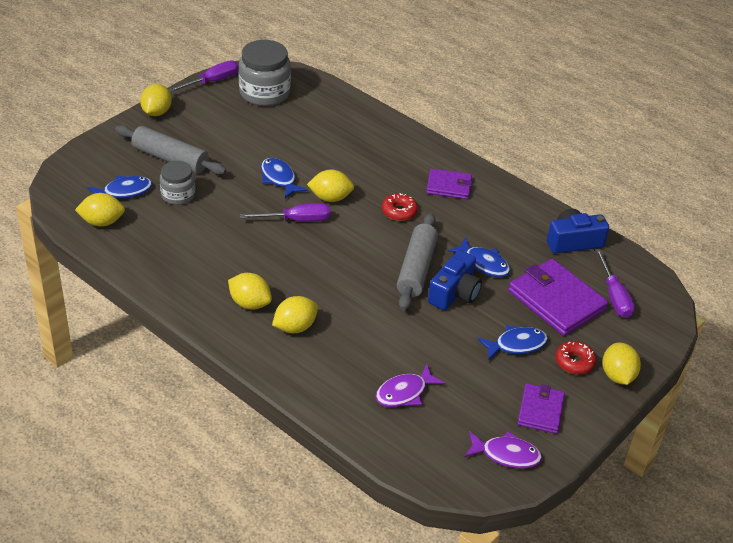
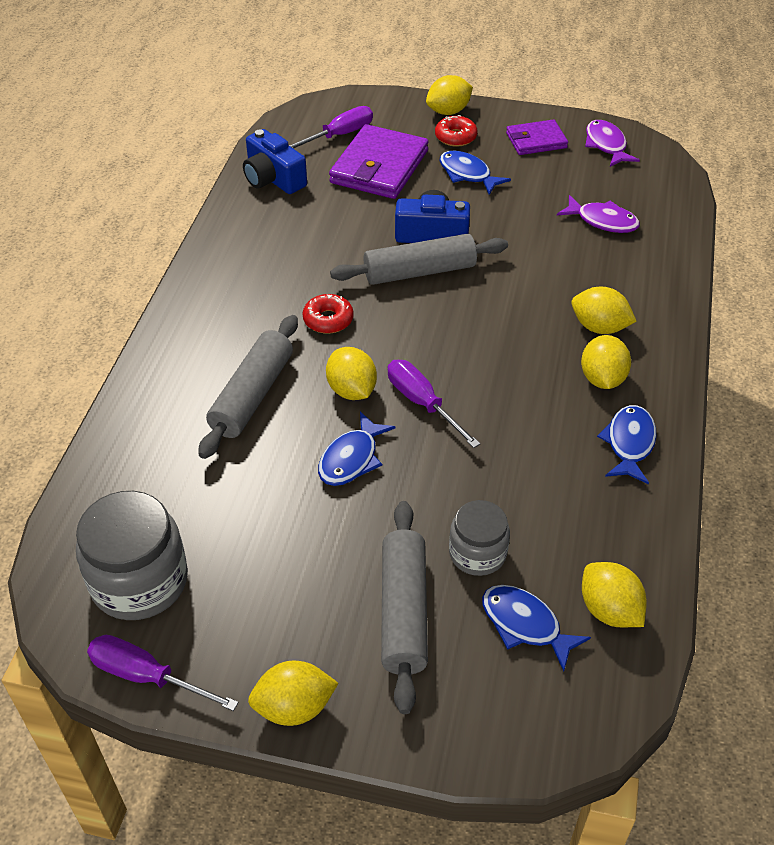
camera: 115 degrees left, 5 degrees up
(357, 162) = (252, 395): none -> grey rolling pin
(449, 186) = (243, 295): purple wallet -> none
(484, 263) = (365, 227): blue fish -> blue fish (629, 443)

